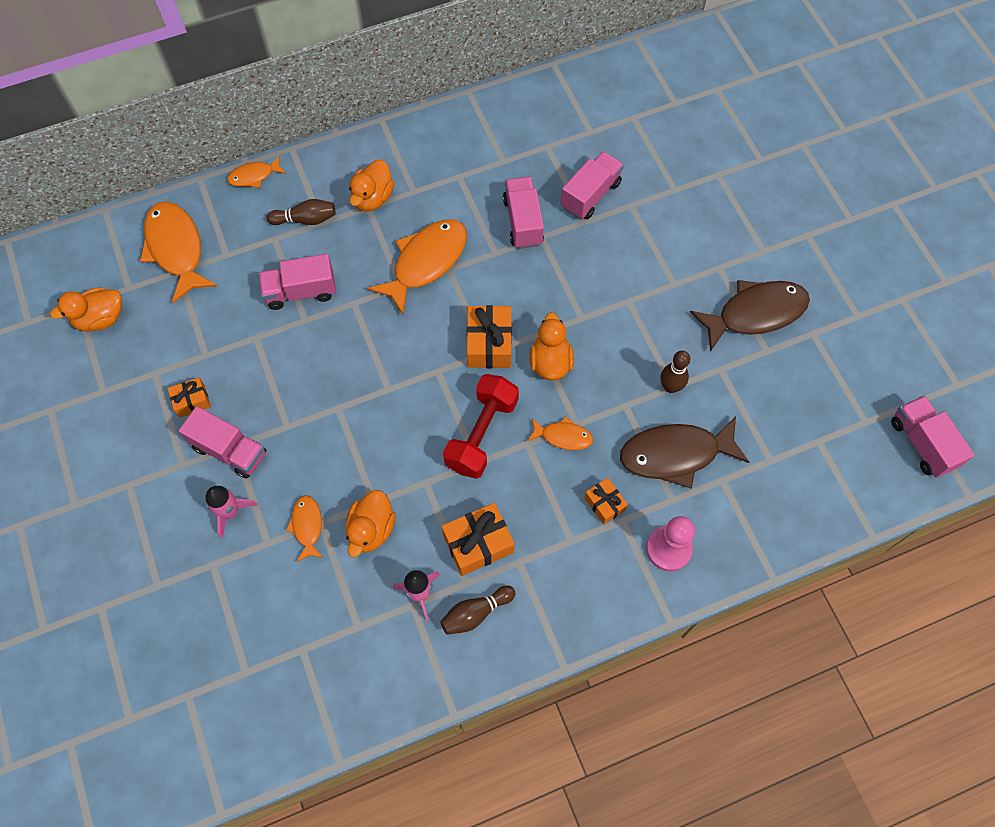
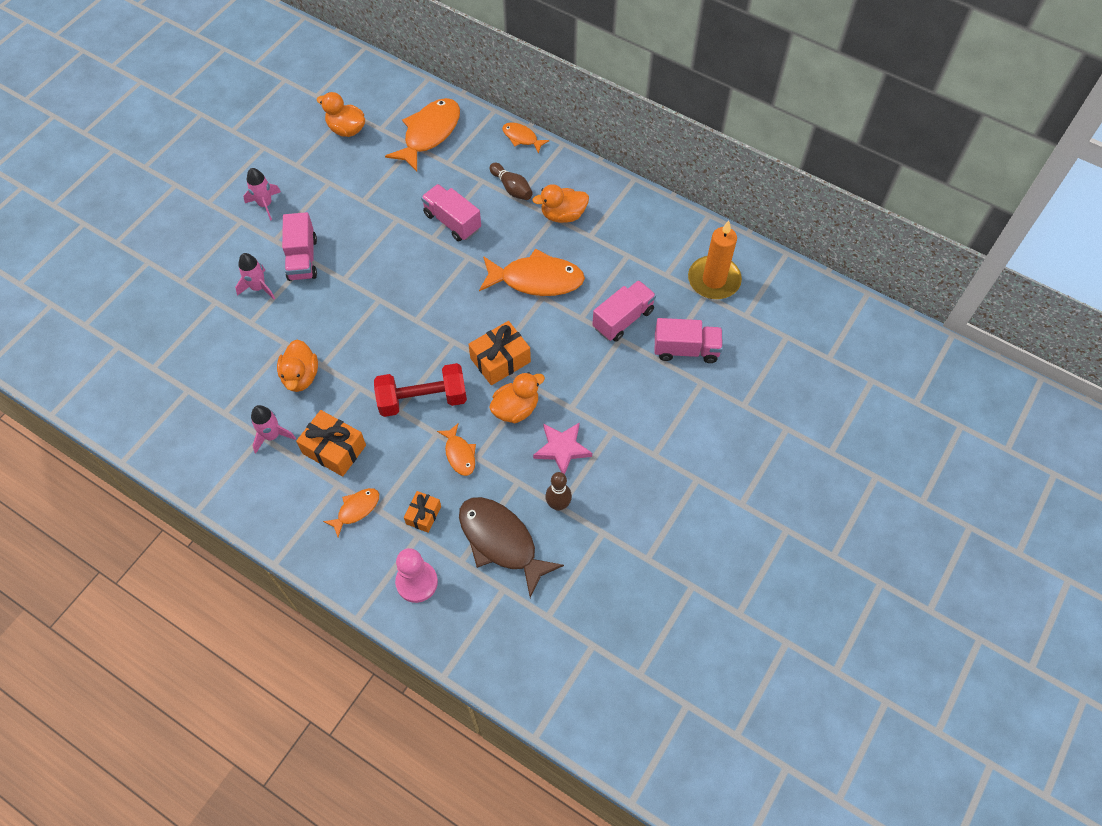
camera: 55 degrees right, 5 degrees down
(128, 448) = (265, 204): none -> pink rocket
(192, 401) = (323, 215): orange gift -> none
(307, 526) = (278, 337): orange fish -> orange fish (356, 509)
(371, 529) = (301, 376): orange duck -> orange duck turned 75 degrees counterclockwise
(476, 613) = (280, 480): brown bowling pin -> none
(537, 130) = (714, 280): none -> orange candle
(618, 350) = (562, 449): none -> pink star
(755, 313) = (675, 530): brown fish -> none
(922, 443) = (653, 733): pink truck -> none

